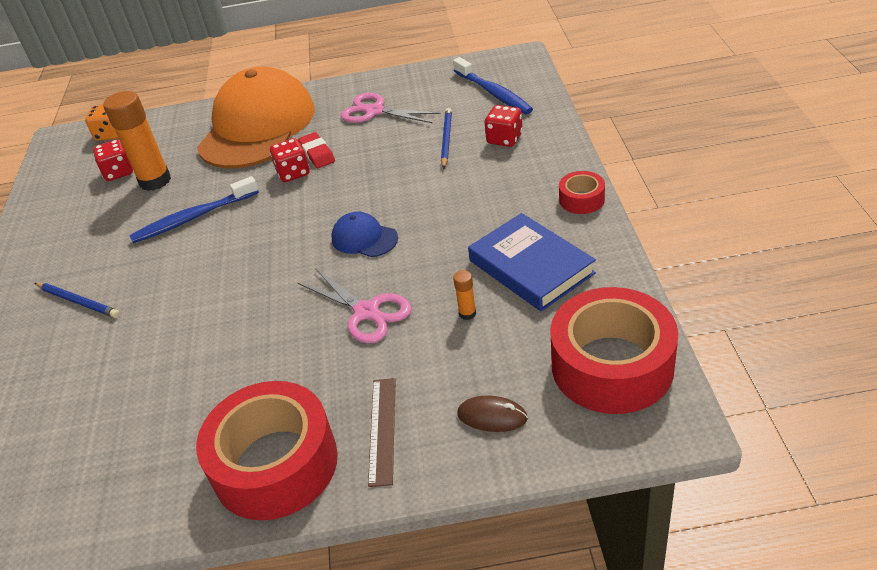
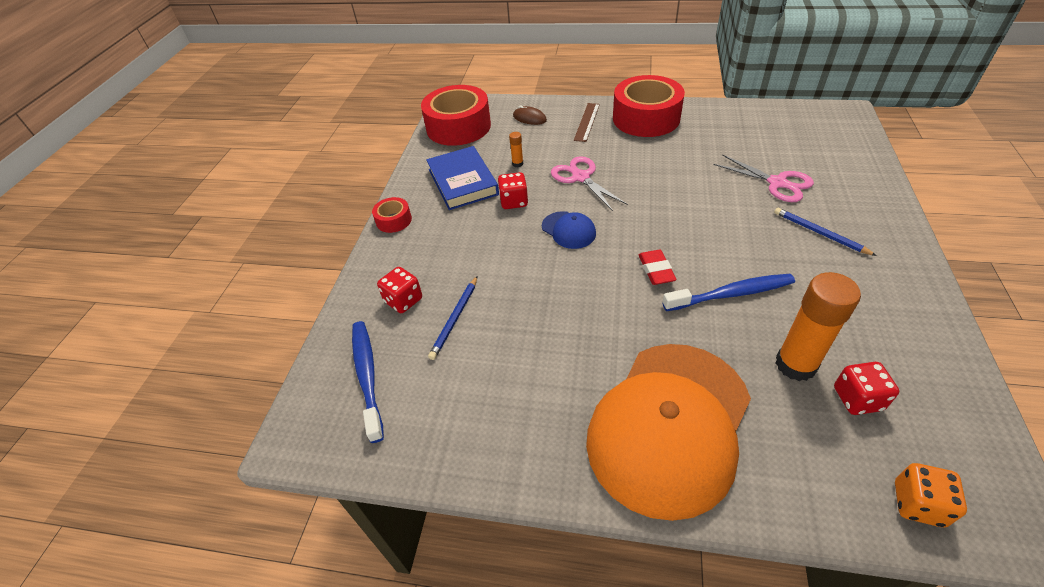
camera: 165 degrees left, 5 degrees up
(293, 173) = (624, 323): red dice -> red dice (514, 201)
(317, 154) = (594, 344): red eraser -> red eraser (656, 270)
(375, 111) = (511, 397): pink scissors -> pink scissors (777, 183)

